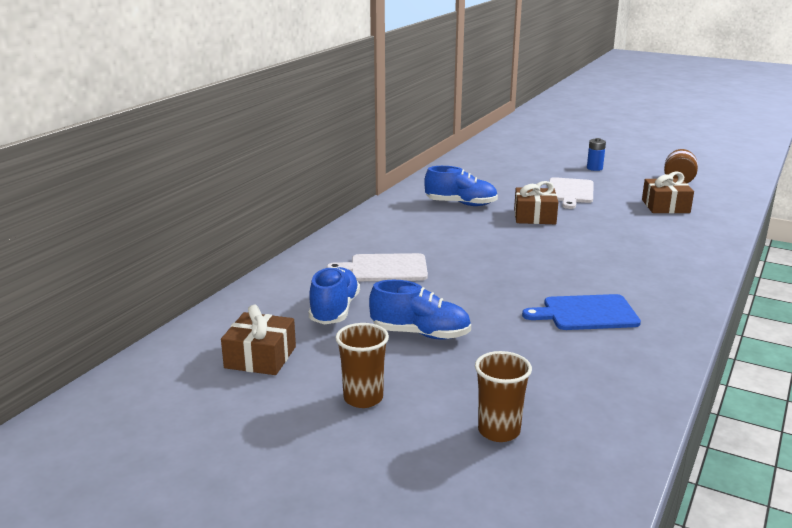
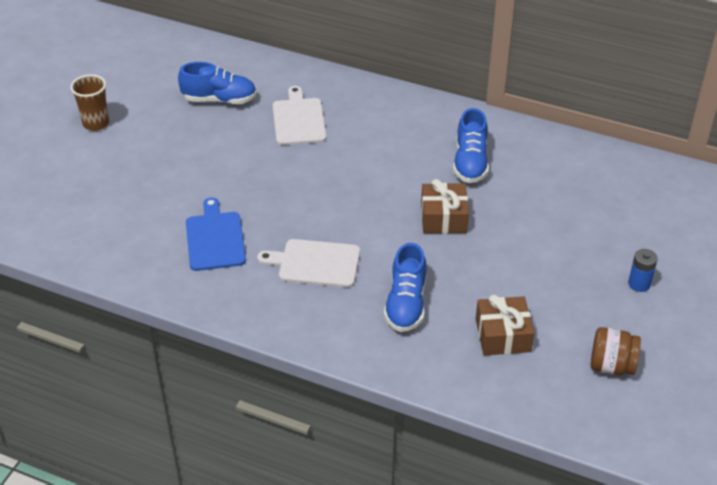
camera: 85 degrees right, 20 degrees up
(260, 357) = (151, 74): brown gift -> none
(420, 334) = (181, 145): blue shoe -> blue shoe (406, 304)
(499, 431) = (51, 183): brown cup -> none
(570, 192) = (533, 252): white cutting board -> white cutting board (315, 263)

